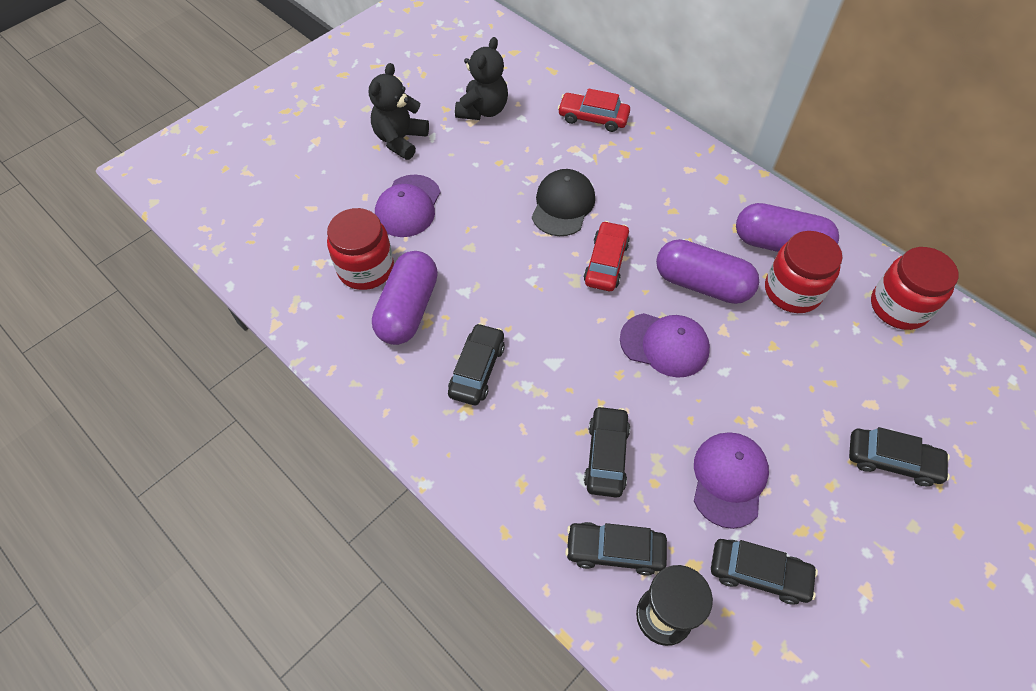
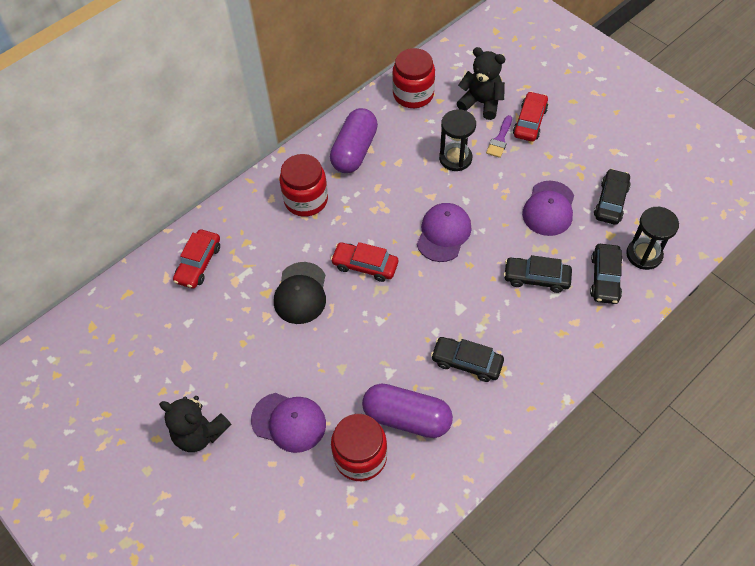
camera: 85 degrees left, 0 degrees up
(483, 110) = (171, 356): black teddy bear -> black teddy bear (481, 103)
(563, 205) = (301, 293): black cap -> black cap turned 105 degrees counterclockwise
(702, 284) = (389, 204): purple capsule -> none
(729, 479) = (549, 208): purple cap -> purple cap turned 90 degrees counterclockwise
(792, 291) = (397, 150): red jar -> red jar (306, 200)
(795, 359) = (455, 158): none -> black hourglass
(844, 417) = (500, 139): none -> purple brush
(892, 461) = (530, 122): black car -> red car

